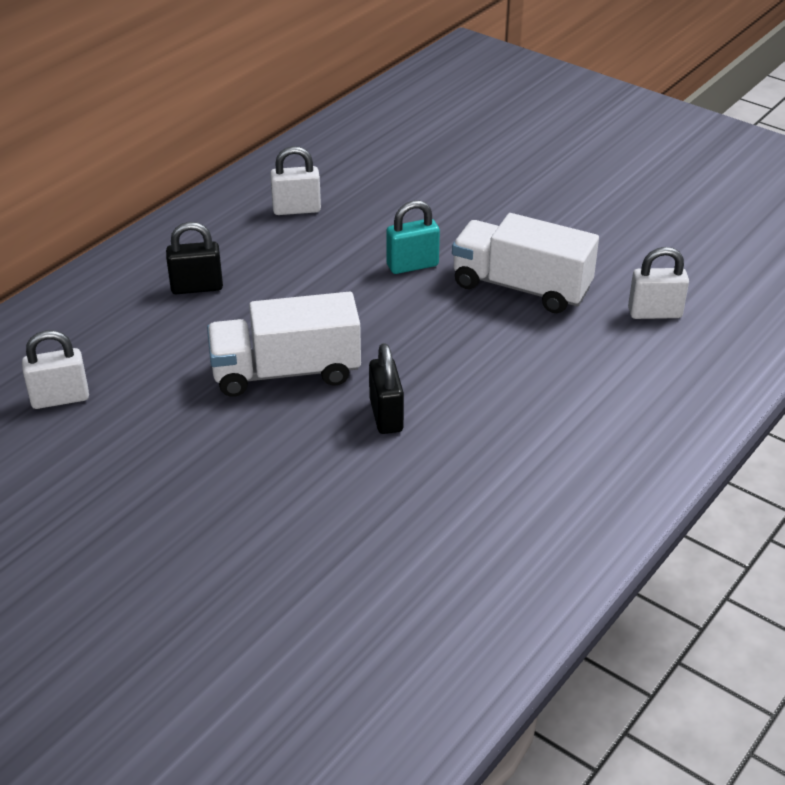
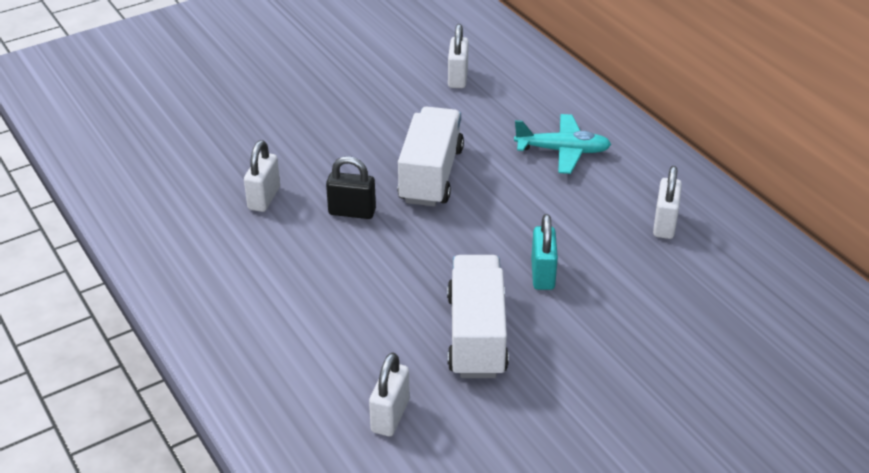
camera: 110 degrees right, 0 degrees up
(197, 287) = (562, 151): black padlock -> turquoise plane
(400, 499) = (264, 198): none -> white padlock
(521, 287) = (476, 335): white truck -> white truck turned 45 degrees counterclockwise

